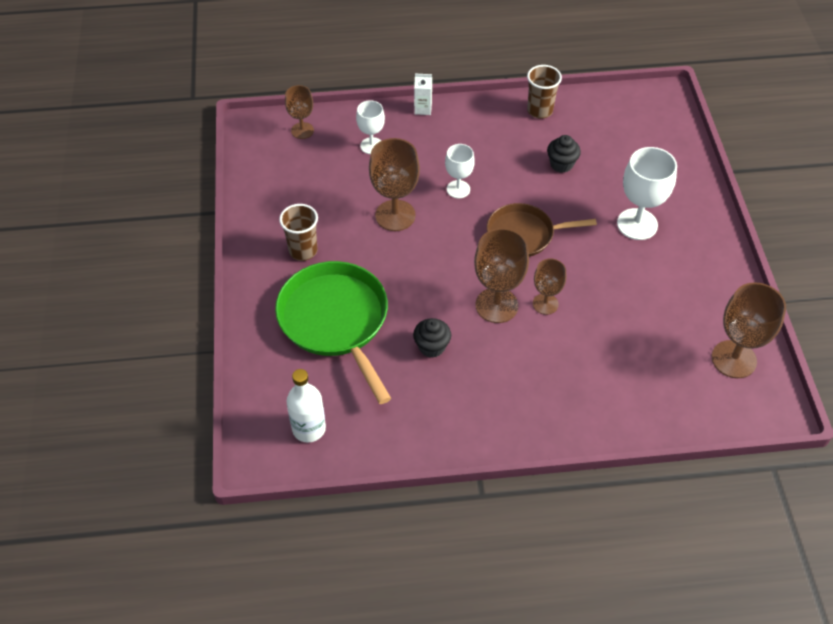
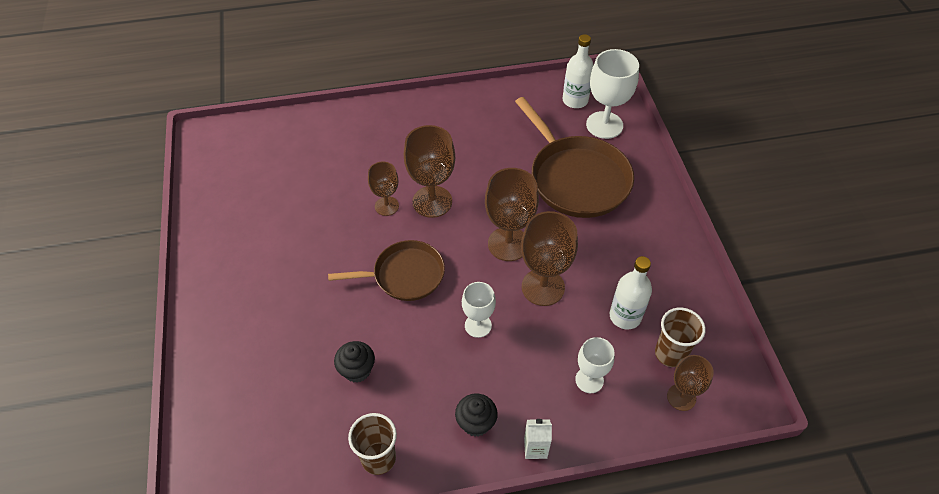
camera: 175 degrees right, 0 degrees up
(303, 251) = (627, 241): brown cup -> brown cup (670, 353)
(327, 187) = (625, 316): none -> white bottle
(335, 320) = (576, 178): green pan -> brown pan
(432, 347) = (488, 163): black cupcake -> black cupcake (476, 423)
(637, 224) = (282, 296): white goblet -> white goblet (604, 125)
(734, 359) = (225, 170): brown goblet -> brown goblet (508, 244)

